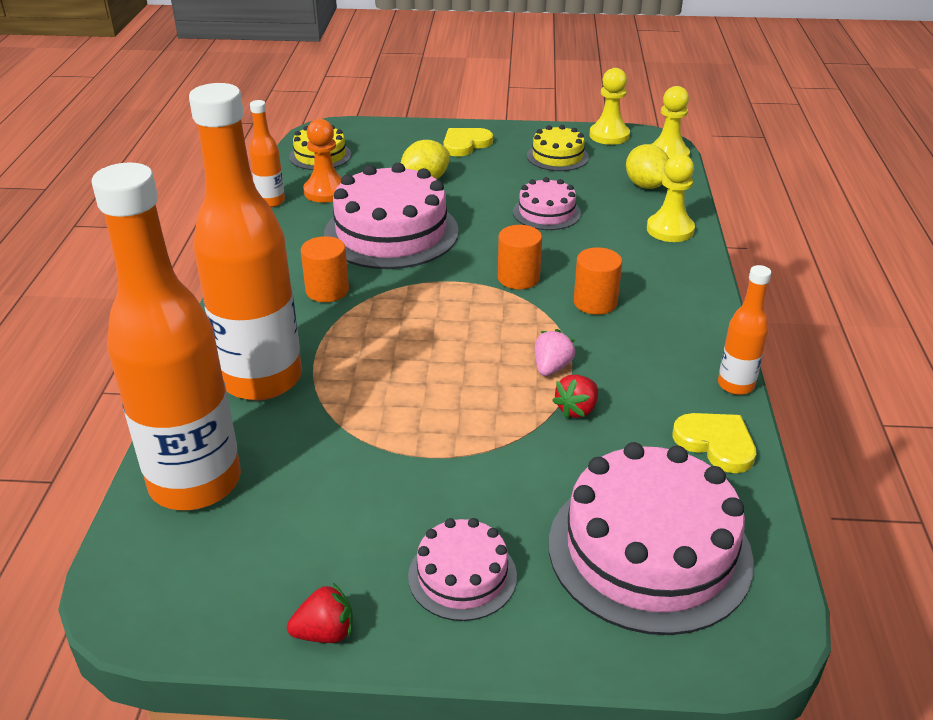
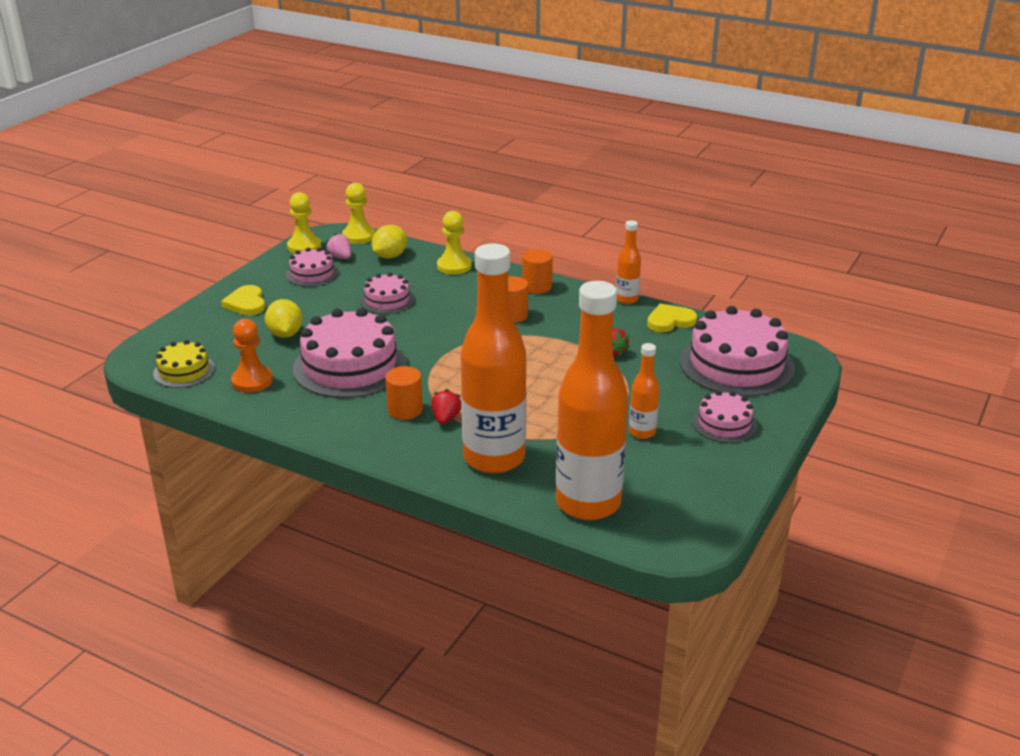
camera: 65 degrees left, 5 degrees down
(271, 202) = (239, 410): orange bottle -> orange bottle (642, 432)
(325, 633) = (743, 477): red strawberry -> red strawberry (446, 418)
(518, 278) = (460, 333): orange cylinder -> orange cylinder (537, 287)
(551, 368) = (567, 349): pink strawberry -> pink strawberry (340, 257)
(557, 156) = (312, 274): yellow cake -> pink cake
(645, 185) = (390, 256): yellow lemon -> yellow lemon turned 60 degrees counterclockwise

